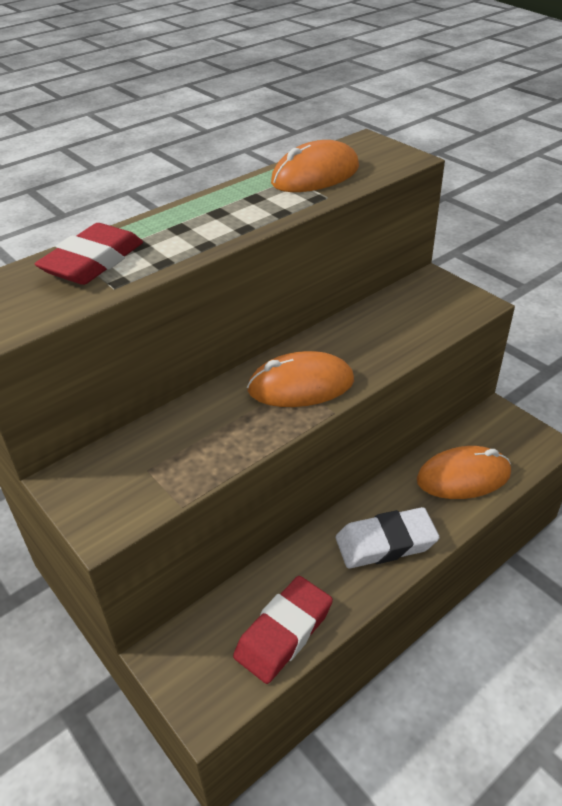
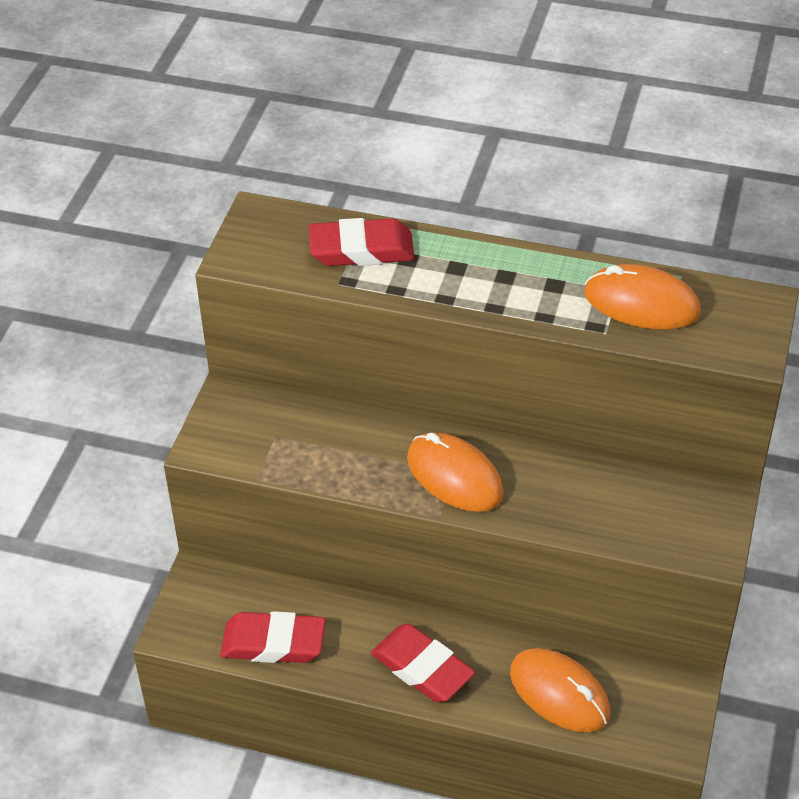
camera: 55 degrees right, 5 degrees up
(386, 543) = (422, 668): white eraser -> red eraser

